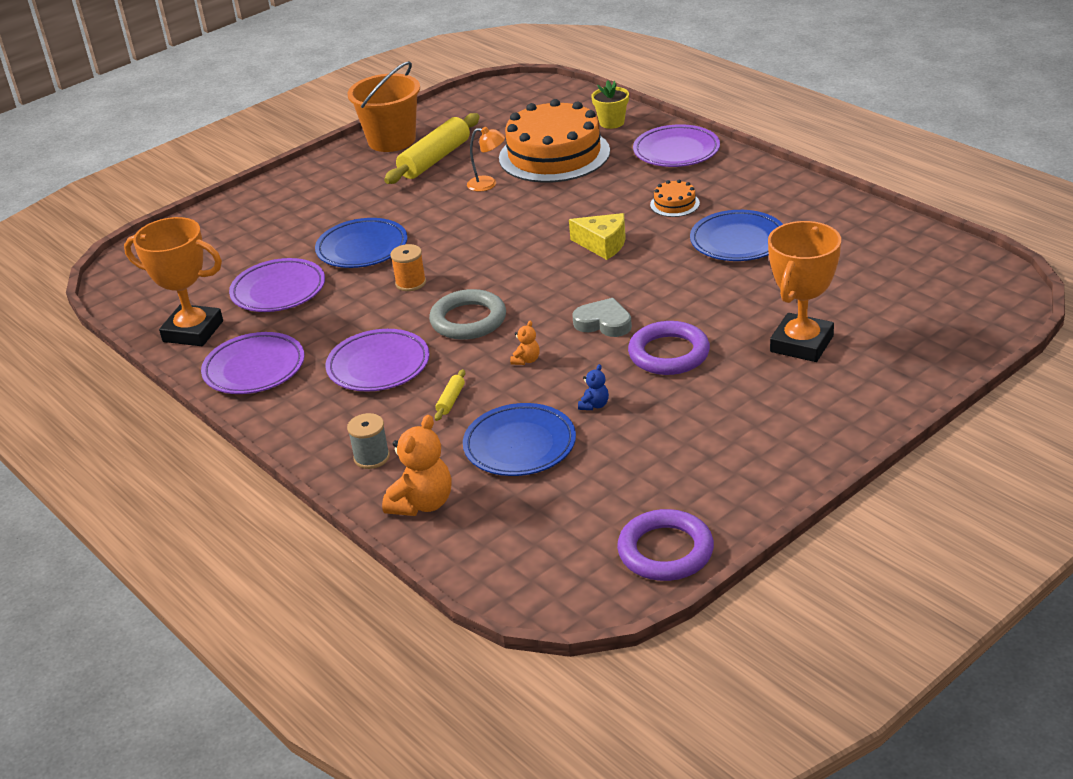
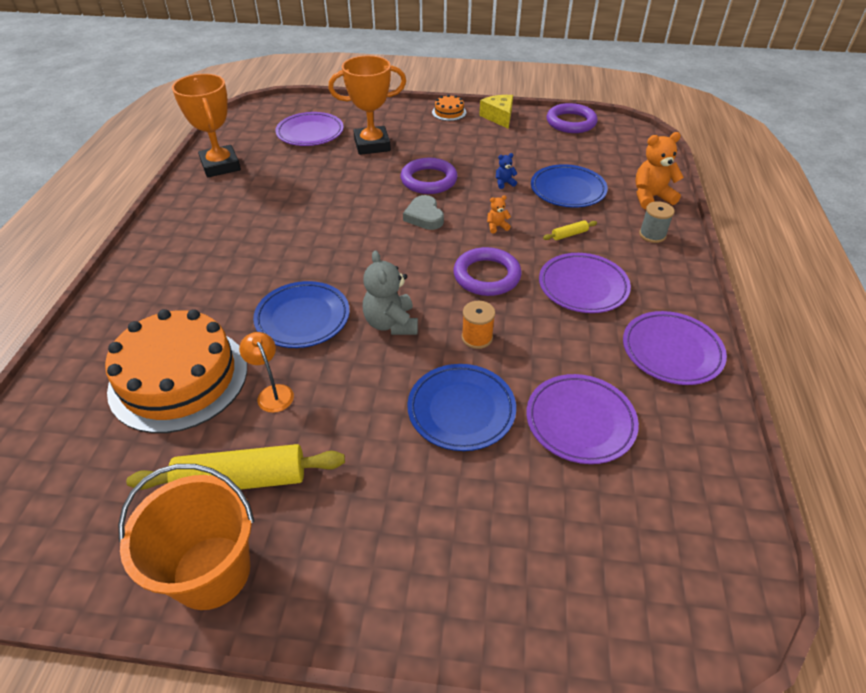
camera: 135 degrees left, 10 degrees up
(193, 331) = (695, 436): orange trophy -> orange trophy (220, 166)
(468, 320) = (486, 276): grey ring -> purple ring
(483, 250) = (391, 323): none -> grey teddy bear
(603, 244) = (326, 263): yellow cheese -> yellow cheese (499, 117)
(612, 122) = (79, 373): yellow flower pot -> none
(674, 204) = (235, 256): orange cake -> orange cake (449, 112)
(676, 151) = (133, 297): purple plate -> purple plate (310, 133)
(738, 241) = (272, 206): blue plate -> blue plate (303, 318)

